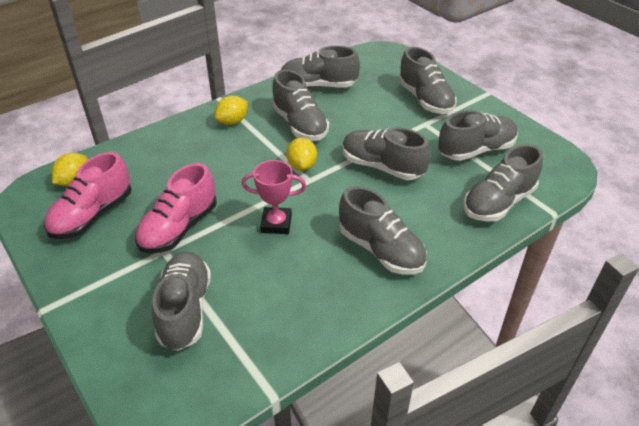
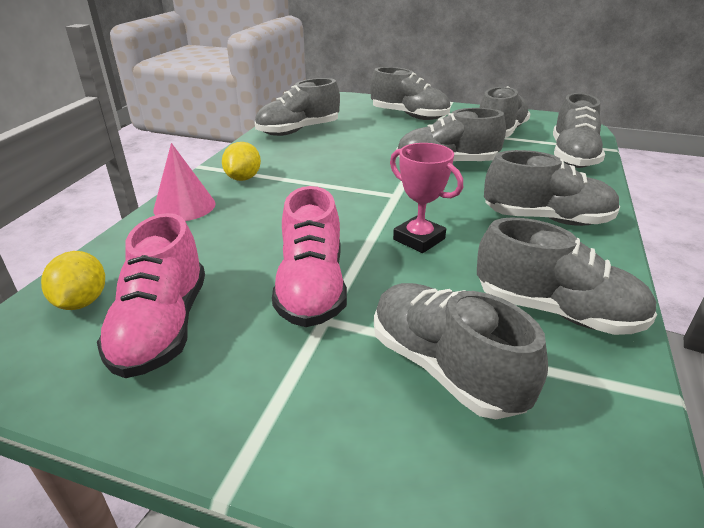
camera: 35 degrees left, 10 degrees down
(177, 133) = (184, 206): none -> pink cone
(276, 223) = (419, 239): pink trophy -> pink trophy turned 75 degrees clockwise
(300, 125) = (322, 160): grey shoe -> grey shoe (556, 311)
(302, 165) = (371, 187): yellow lemon -> none

